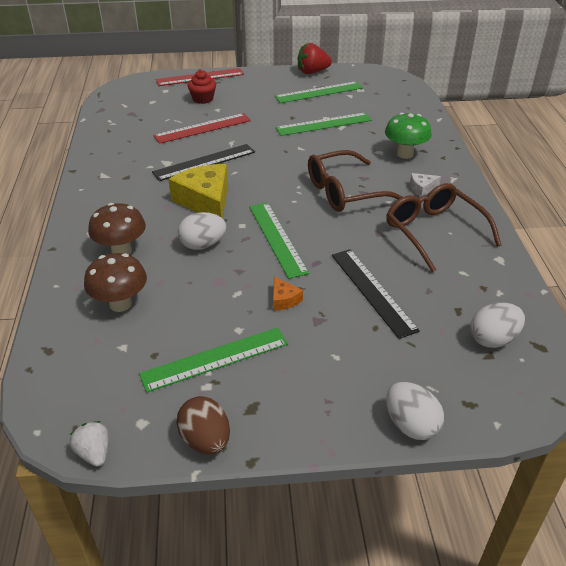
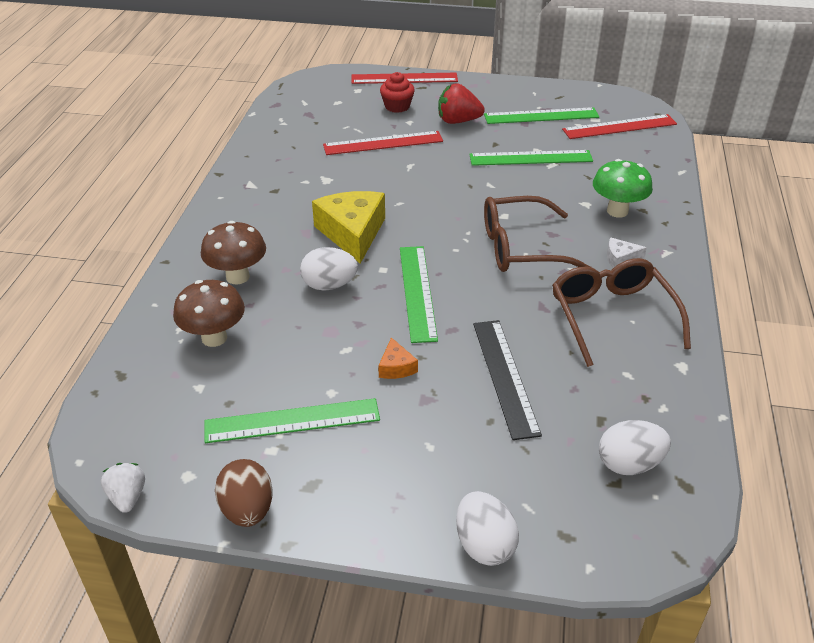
camera: 15 degrees right, 0 degrees up
(204, 162) = (369, 185): black ruler -> none
(312, 72) = (543, 88): red strawberry -> red strawberry (458, 121)
(381, 93) = (619, 127): none -> red ruler

